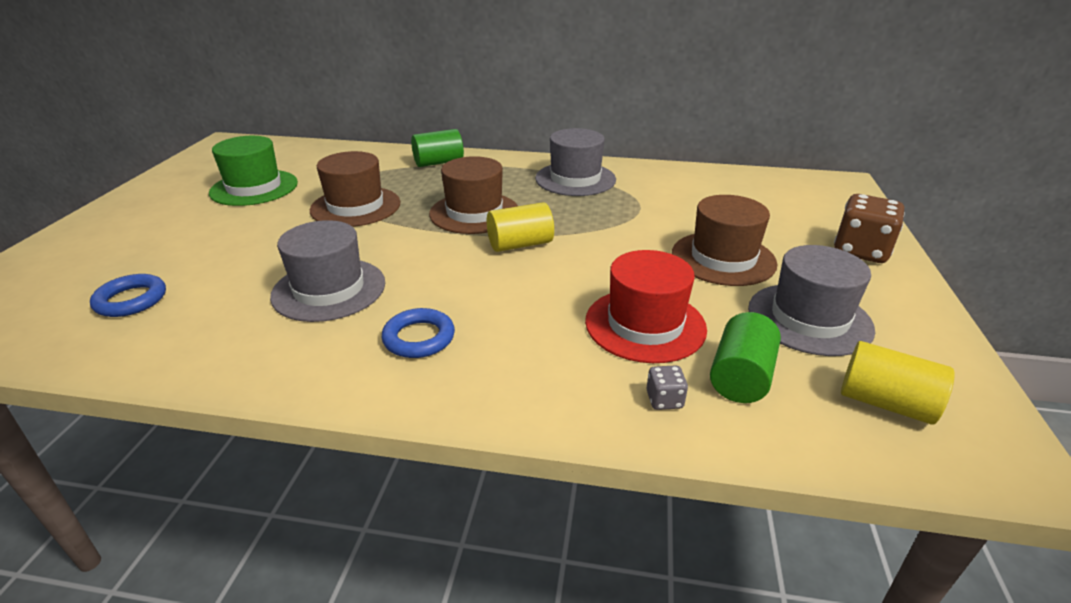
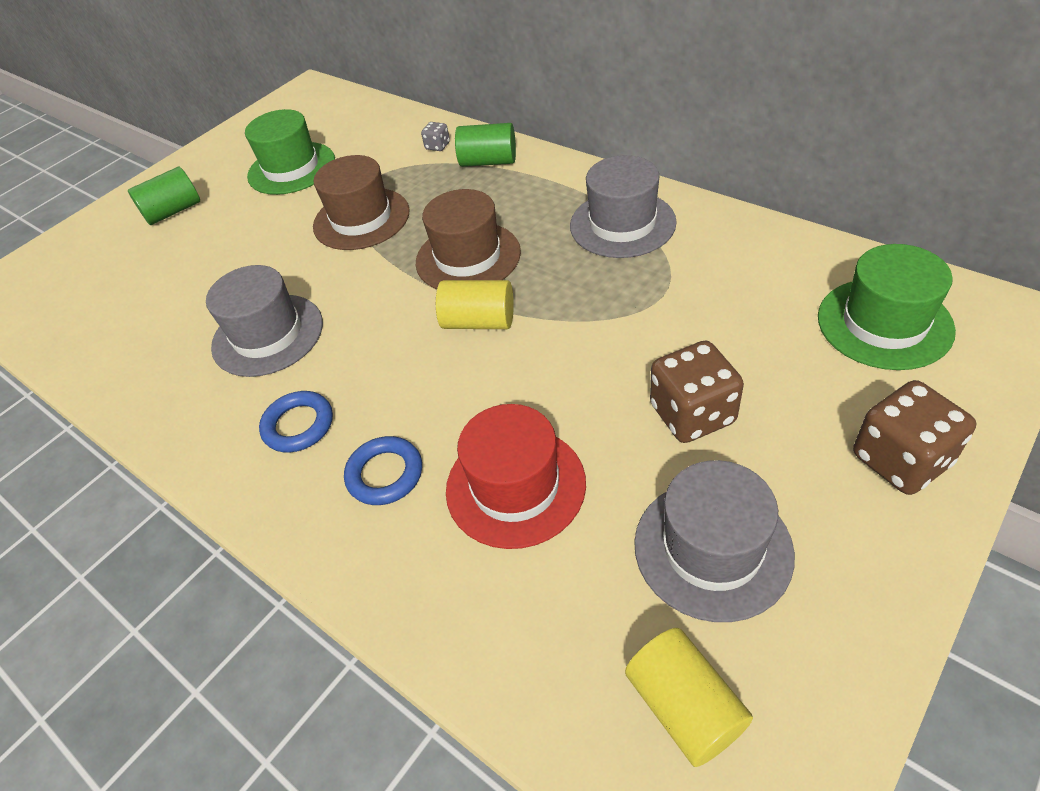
camera: 35 degrees right, 15 degrees up
(131, 300) = (123, 301): blue ring -> blue ring (385, 474)
(664, 400) = (452, 594): grey dice -> grey dice (437, 146)
(723, 258) = (692, 414): brown hat -> brown dice
(740, 377) = (554, 599): green cylinder -> green cylinder (173, 211)
(784, 196) = (884, 323): none -> green hat

